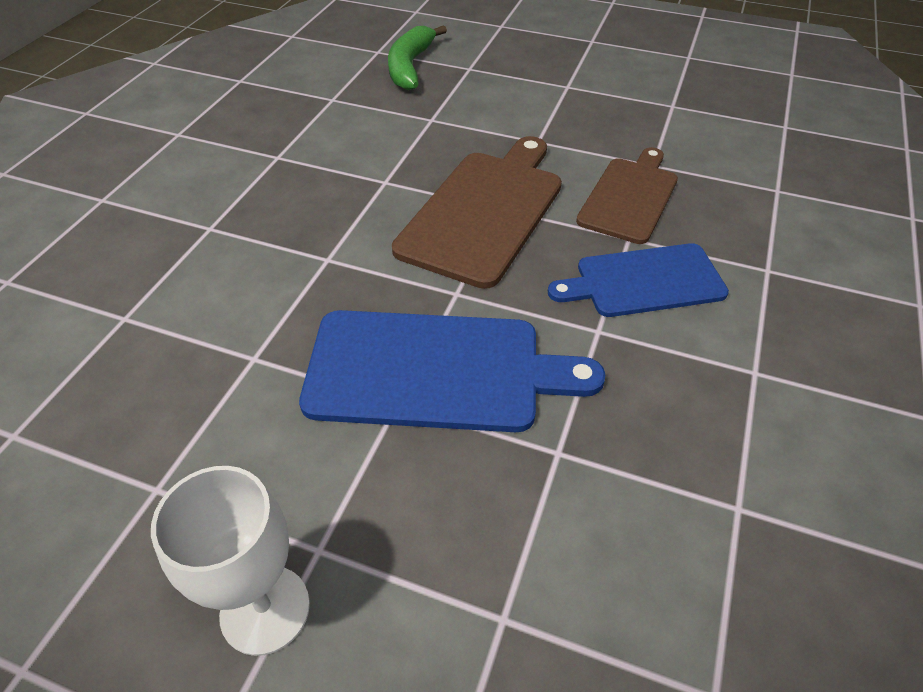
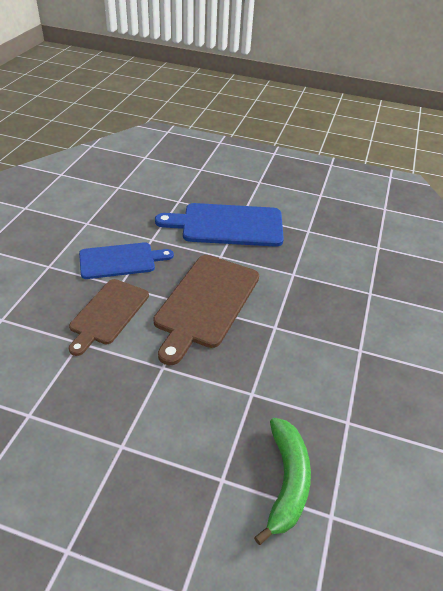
camera: 175 degrees right, 5 degrees down
(265, 609) = (270, 172): white goblet -> none

